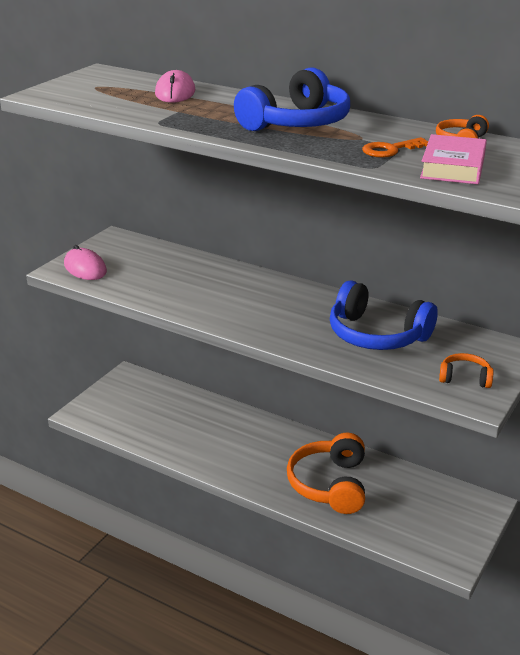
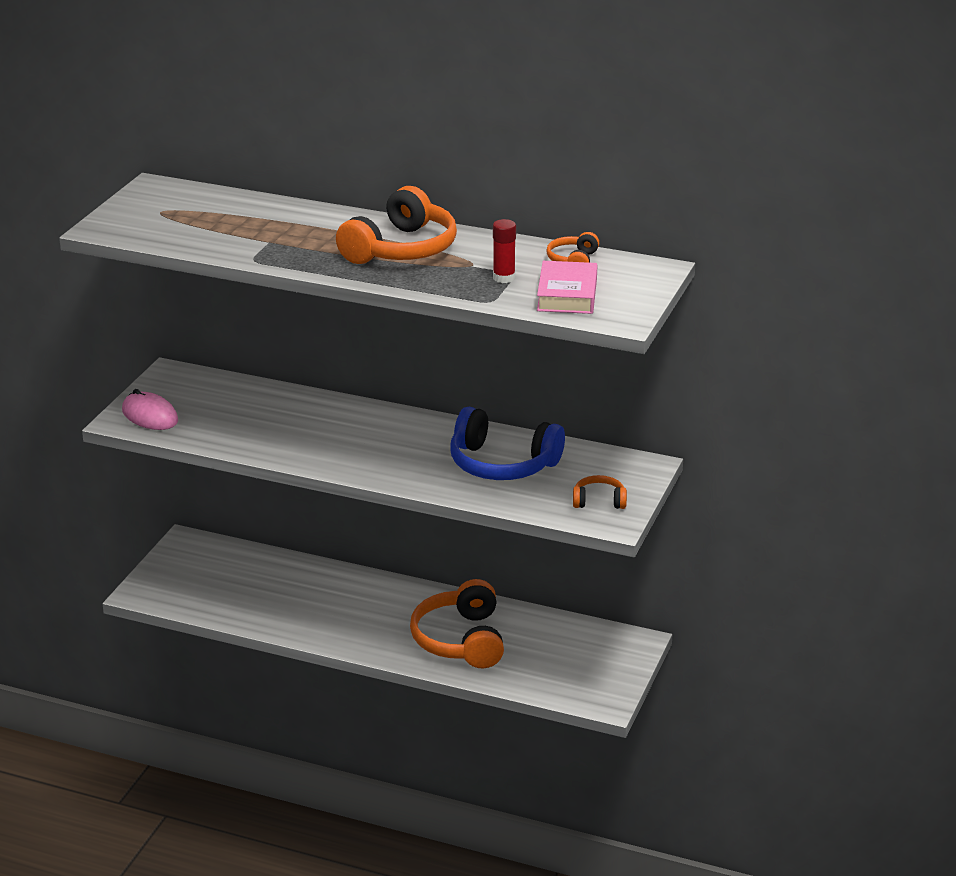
camera: 10 degrees left, 0 degrees up
(175, 92) = (255, 214): pink mouse -> none
(297, 123) = (401, 249): blue headphones -> orange headphones
(390, 150) = (504, 278): orange key -> red glue stick

